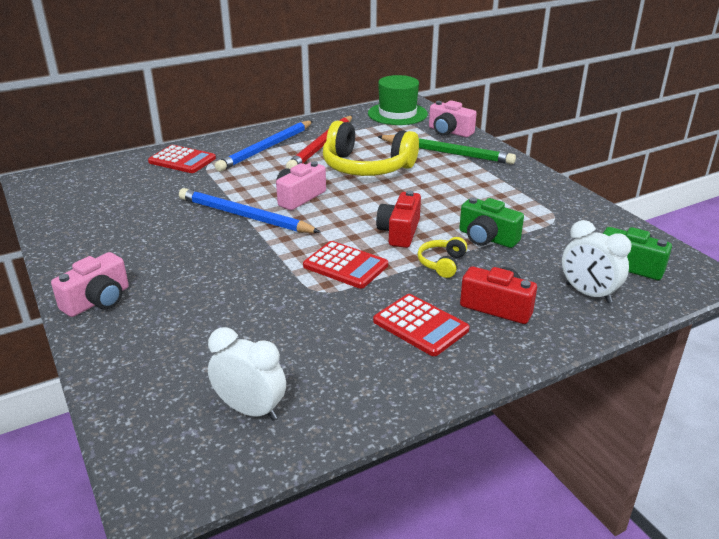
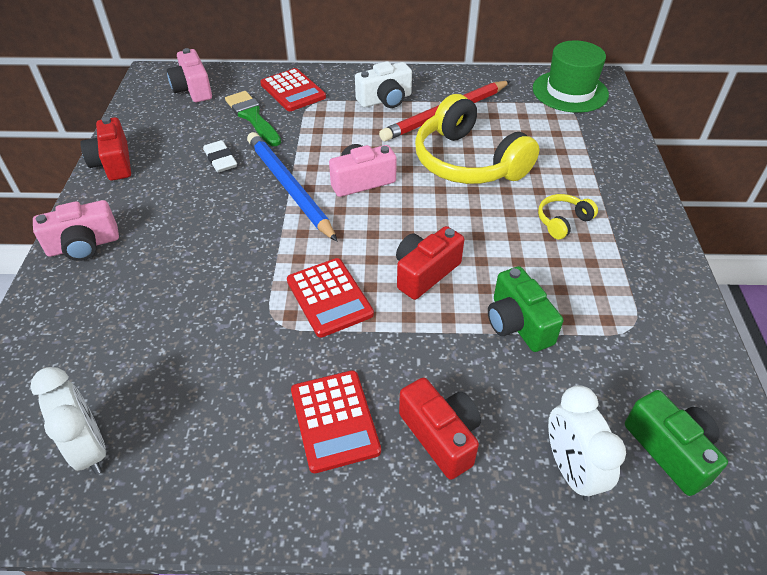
camera: 30 degrees right, 15 degrees up
(63, 243) = (113, 163): none -> red camera
(164, 184) = (252, 117): none -> green brush
(165, 216) = (220, 160): none -> white eraser
(266, 148) = (385, 100): blue pencil -> white camera
(442, 263) = (433, 340): yellow headphones -> yellow headphones (562, 221)
(446, 153) = (580, 171): green pencil -> none
(449, 132) = (610, 139): pink camera -> pink camera (193, 89)

